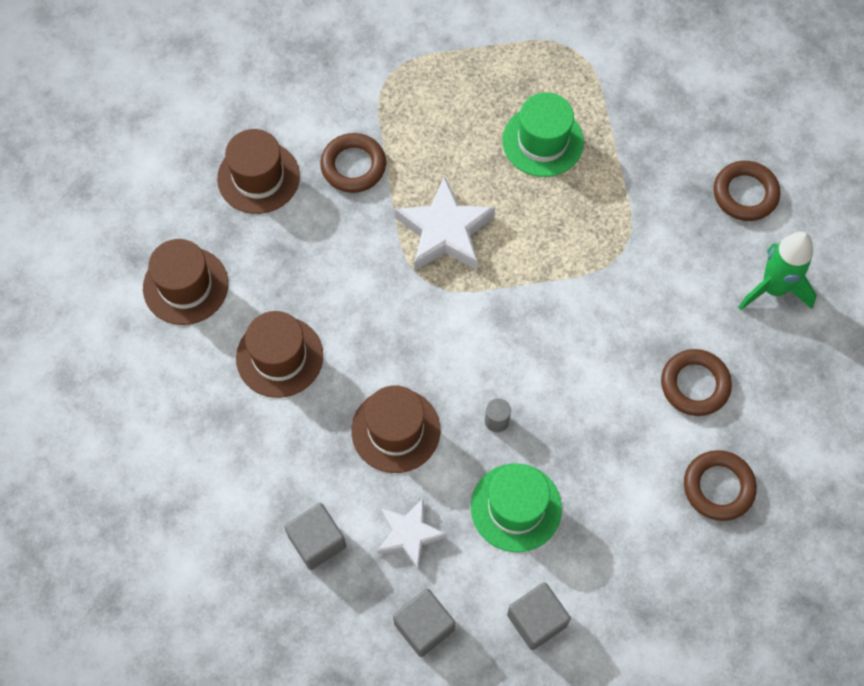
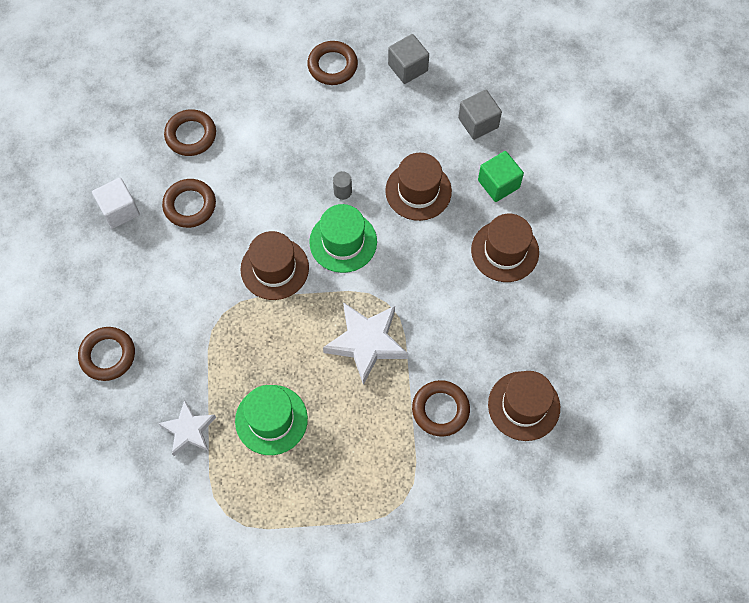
camera: 175 degrees left, 0 degrees up
(185, 286) = (581, 314): brown hat -> brown hat (274, 268)
(288, 449) = (498, 184): none -> green cube
(409, 534) = (413, 122): white star -> white star (189, 430)
(516, 507) = (336, 133): green hat -> green hat (343, 242)
(536, 620) = (332, 66): grey cube -> brown ring
(773, 288) = (108, 273): green rocket -> none
(784, 370) = (119, 210): none -> white cube

